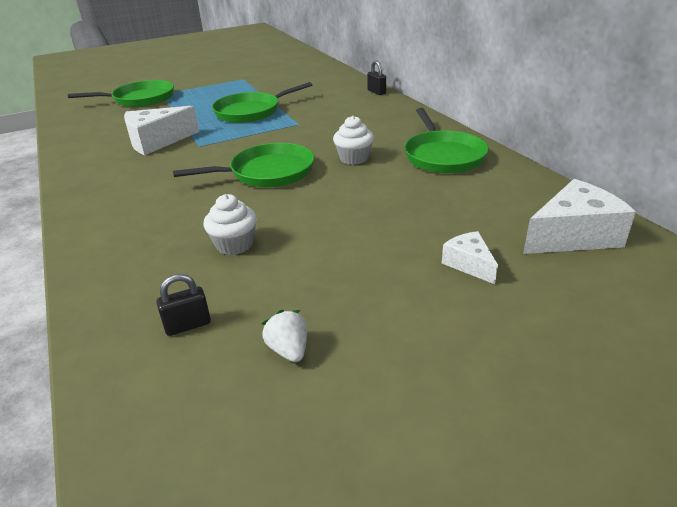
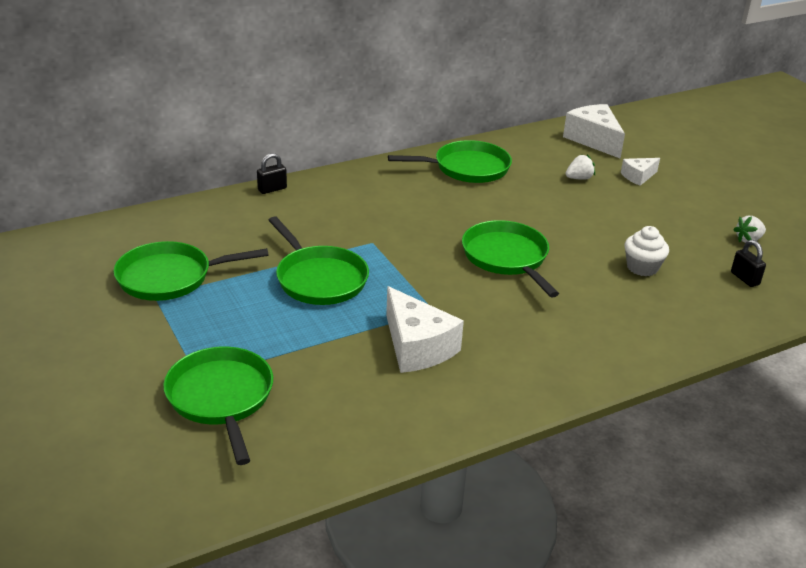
camera: 95 degrees left, 0 degrees up
(262, 79) = (170, 277): none -> green pan
(354, 158) = (472, 210): white cupcake -> none
(444, 217) = (579, 178): none -> white strawberry

